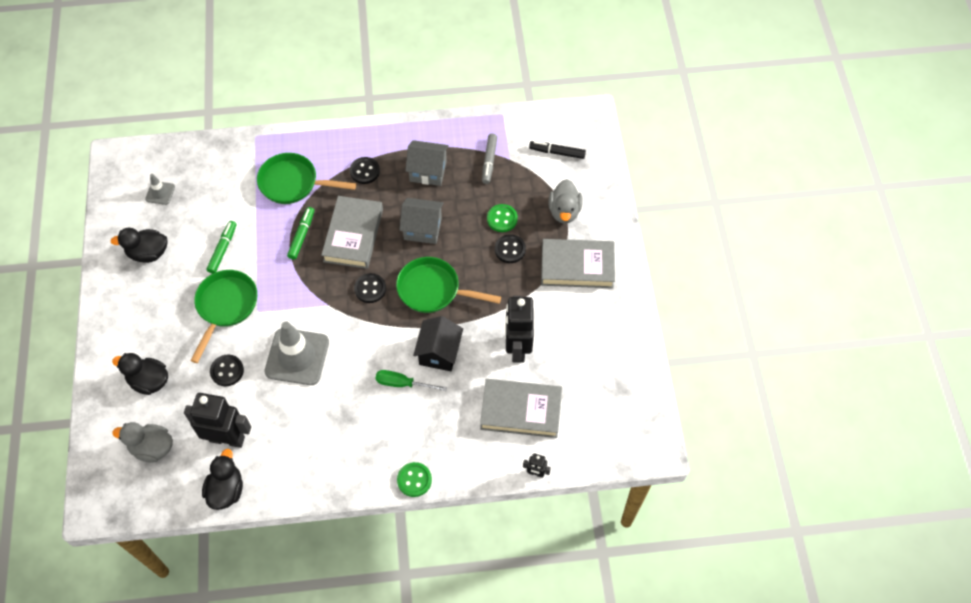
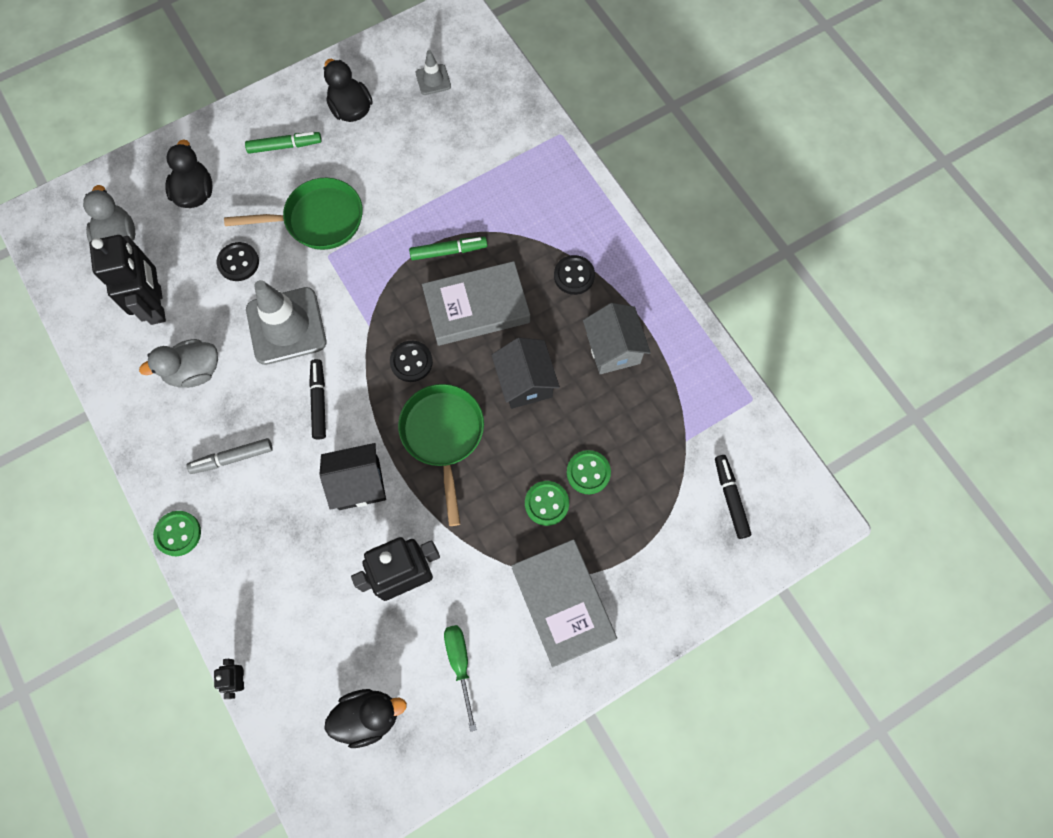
camera: 65 degrees right, 10 degrees up
(223, 249) = (390, 179): green marker -> green marker (285, 146)
(226, 490) = (95, 335): black duck -> black duck (368, 716)
(293, 183) = (515, 206): green pan -> none
(366, 356) = (319, 401): none -> black marker
(402, 383) = (299, 460): green screwdriver -> green screwdriver (460, 664)
(423, 229) = (525, 382): grey house -> black house
(489, 161) = (668, 416): grey marker -> grey marker (232, 458)
(510, 249) = (546, 503): black button -> green button
(521, 411) = (318, 621): grey book -> none
(564, 211) = (641, 548): grey duck -> grey duck (194, 371)

